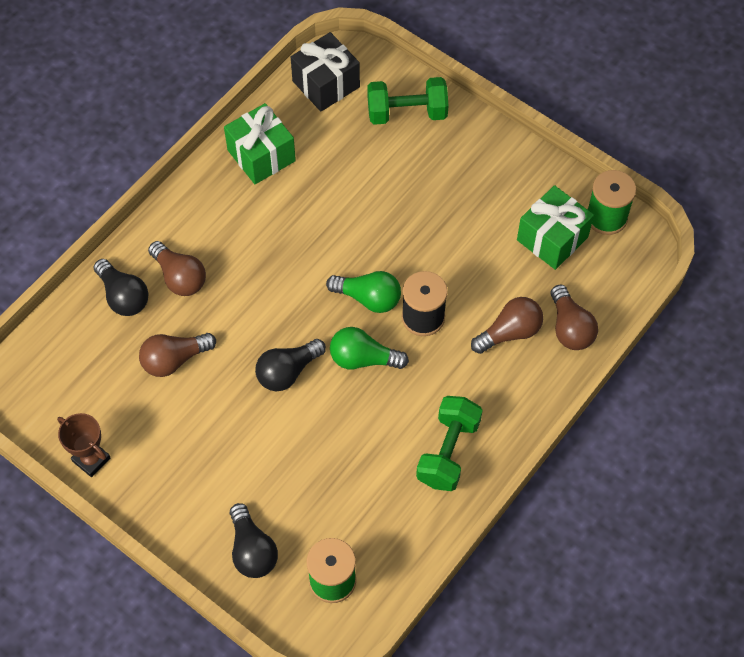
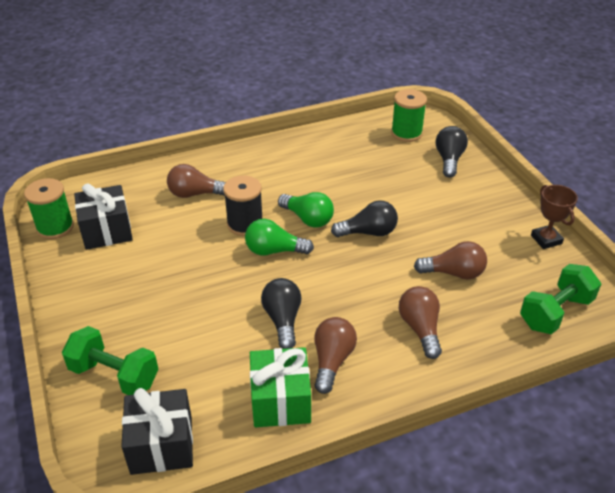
camera: 150 degrees left, 20 degrees down
(123, 296) = (479, 335): black light bulb -> black light bulb (283, 320)
(368, 298) = (274, 251): green light bulb -> green light bulb turned 45 degrees counterclockwise
(448, 452) = (292, 156): green dumbbell -> green dumbbell (555, 312)
(552, 238) = (107, 231): green gift -> black gift
(570, 328) = (154, 181): brown light bulb -> brown light bulb (332, 361)

